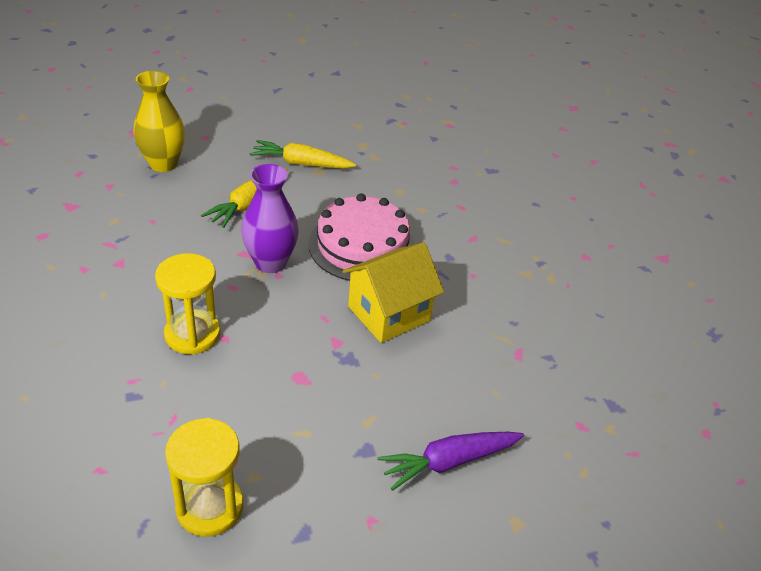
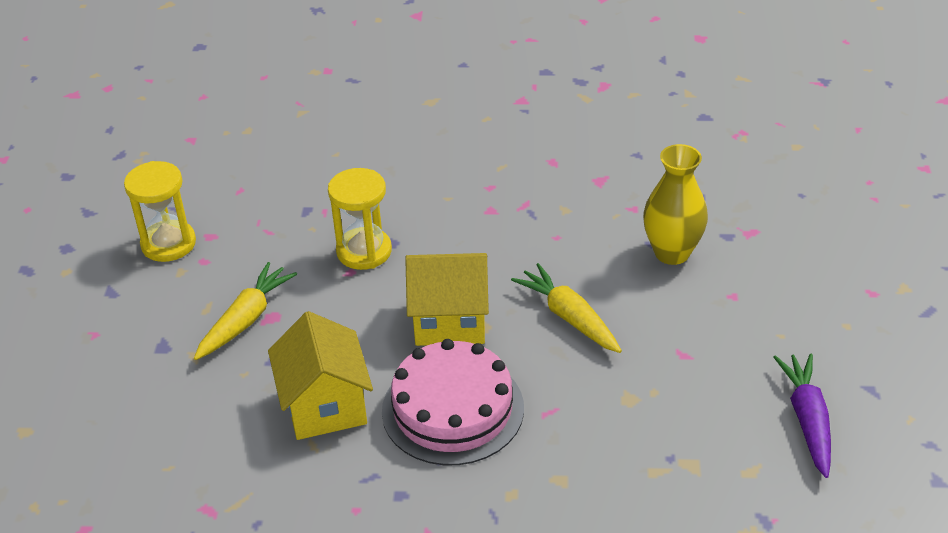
camera: 115 degrees right, 0 degrees up
(270, 263) = (450, 321): purple vase -> yellow house
(301, 163) = (651, 383): yellow carrot -> yellow carrot (246, 320)
(449, 462) = (113, 402): purple carrot -> purple carrot (807, 420)

